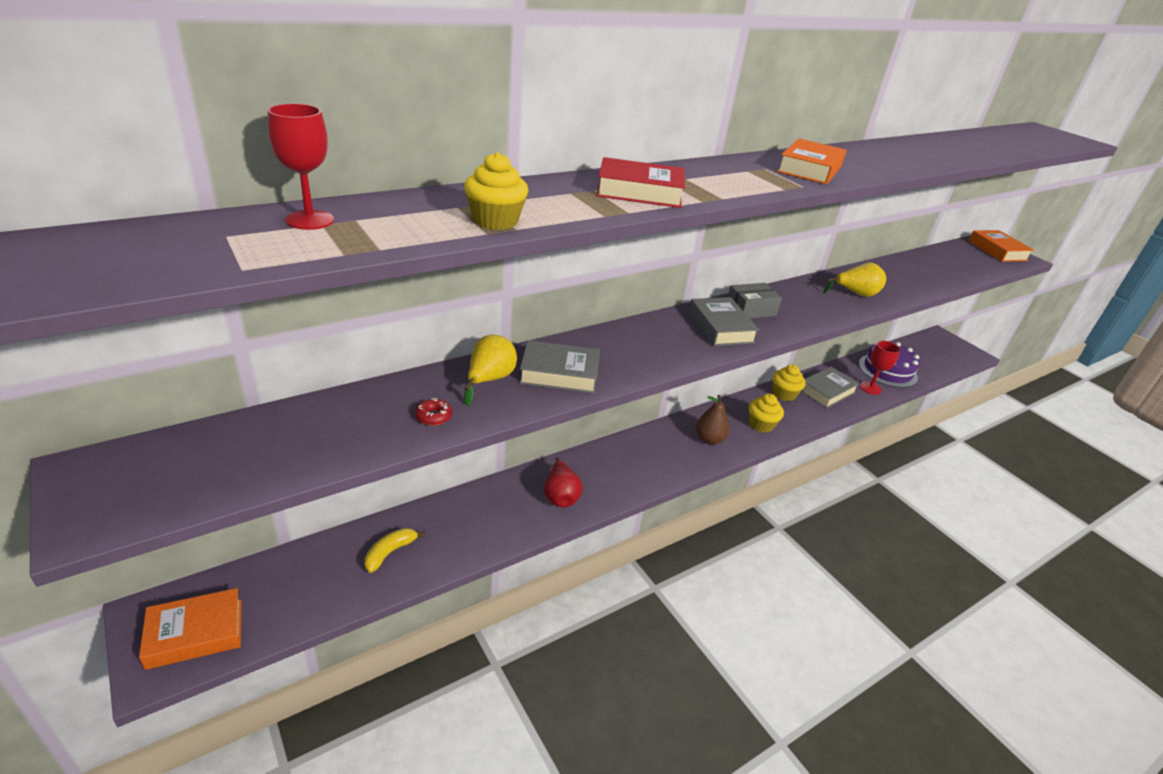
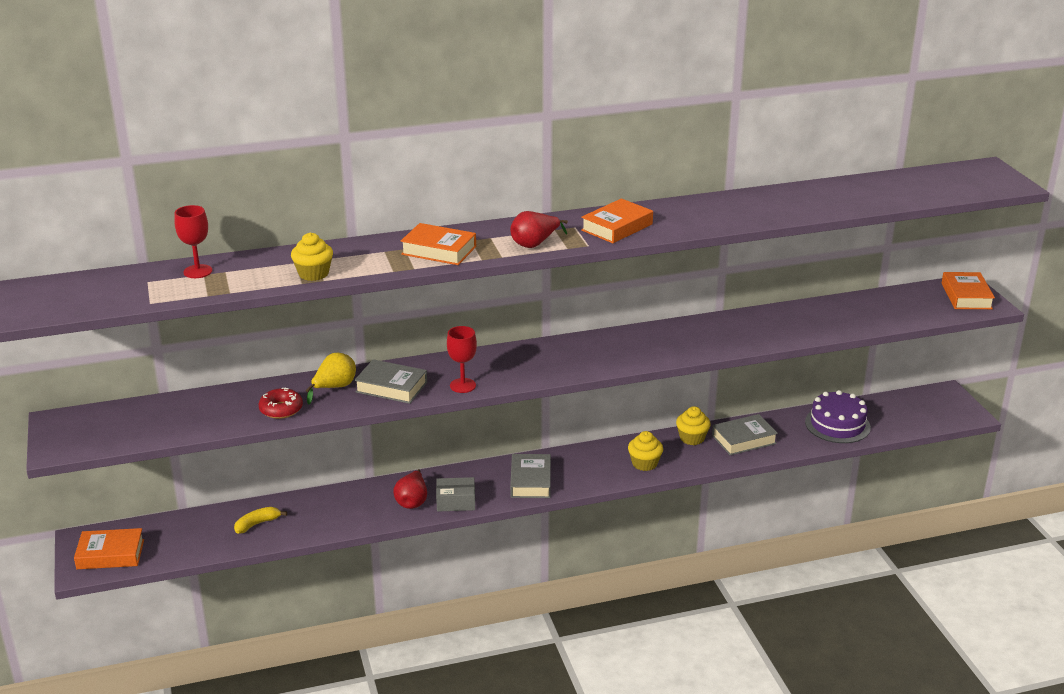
camera: 20 degrees right, 5 degrees down
(433, 417) = (281, 409): red donut -> red donut, size x1.63
(639, 192) = (439, 250): red book -> orange book
(709, 439) = (580, 471): brown pear -> none
(720, 327) = (560, 360): grey book -> grey book (530, 481)
(744, 185) = (535, 244): none -> red pear
(750, 309) = (604, 345): grey box -> grey box (456, 502)
(855, 294) = (730, 336): yellow pear -> none
(870, 388) = (799, 440): red goblet -> red goblet (462, 385)

